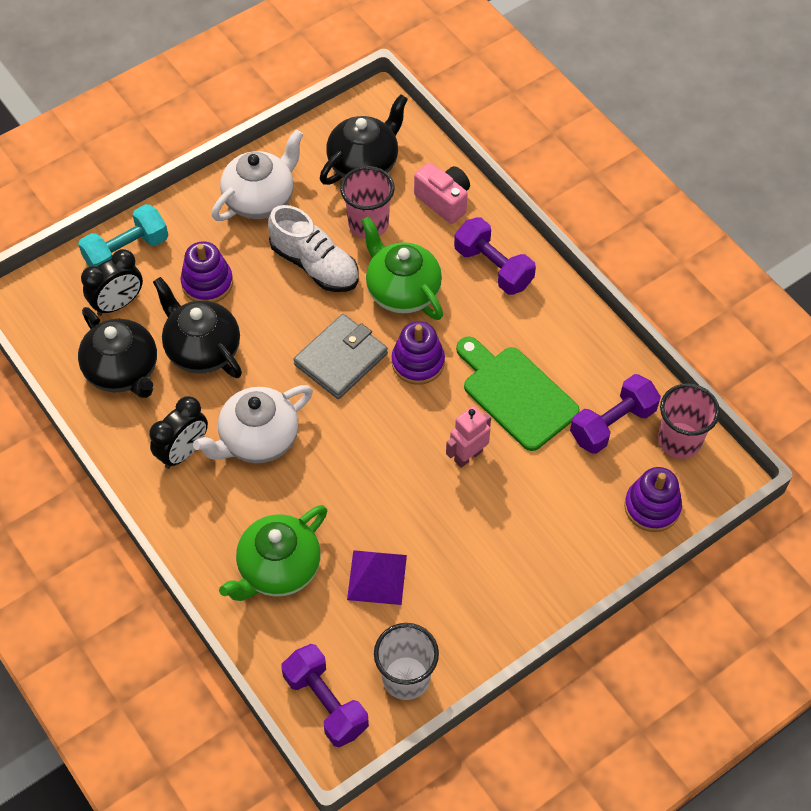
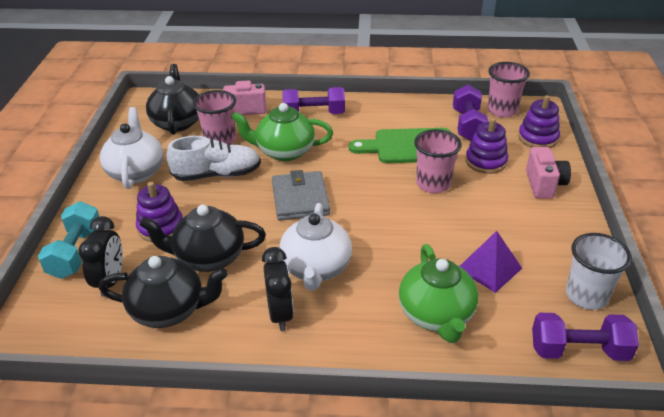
camera: 50 degrees left, 20 degrees down
(418, 362) = (342, 170): purple stacking toy -> purple stacking toy (486, 161)
(468, 456) = (433, 184): pink robot -> pink cup
(561, 558) = (544, 184): none -> pink camera

